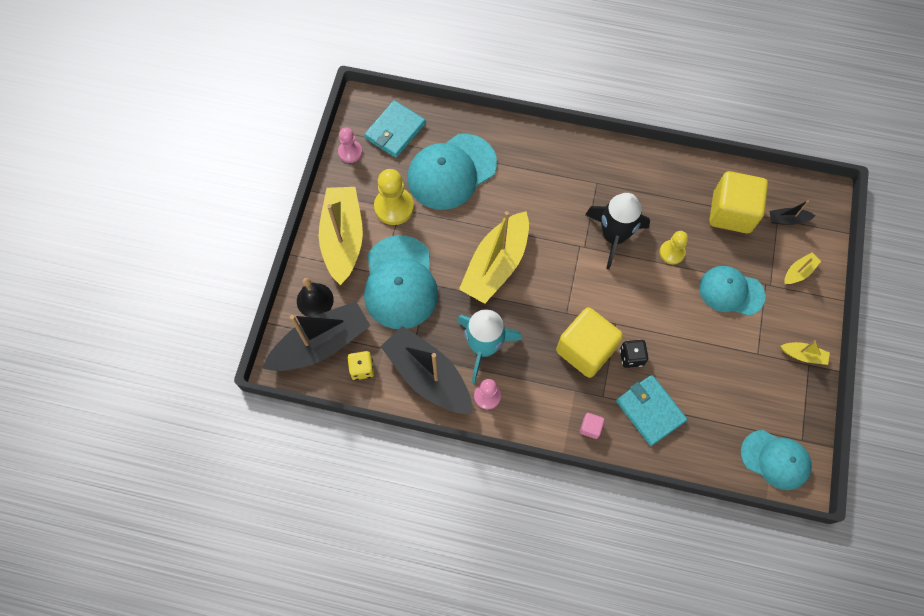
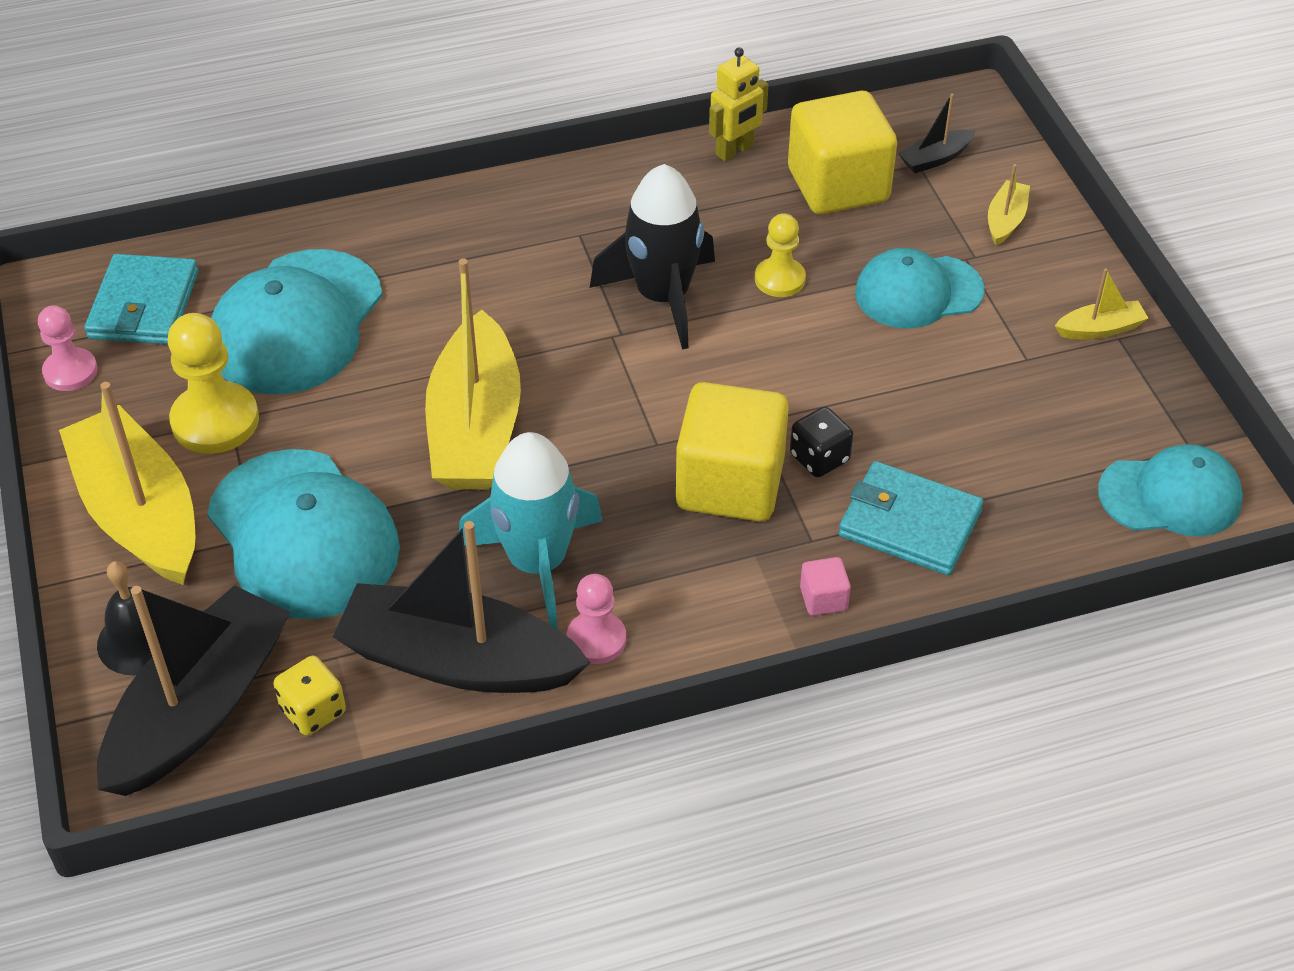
camera: 30 degrees left, 20 degrees down
(695, 169) = (735, 151): none -> yellow robot

